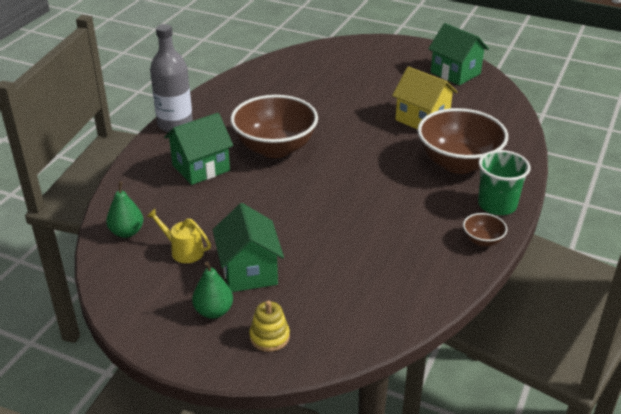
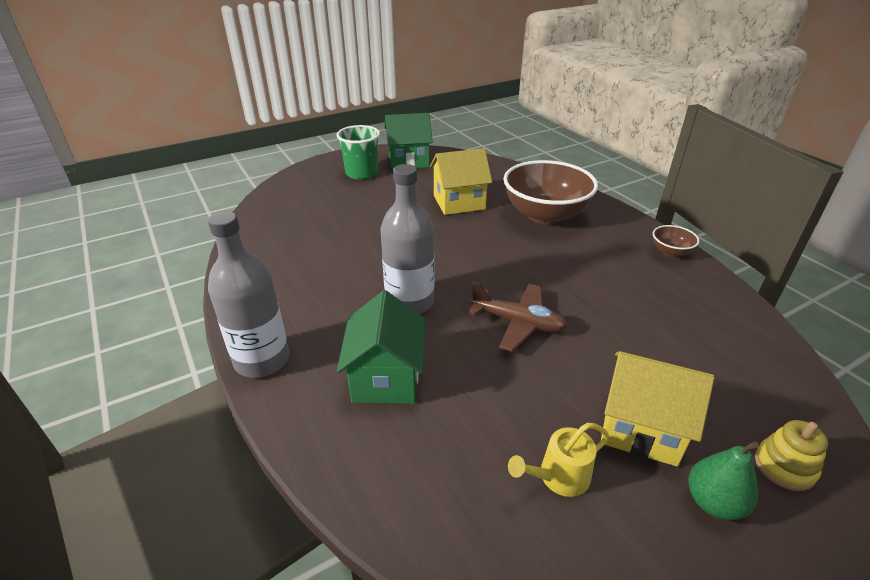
camera: 55 degrees left, 0 degrees up
(127, 232) = (468, 528): green pear -> none
(249, 271) = (641, 428): green house -> yellow house
(275, 148) = (410, 302): brown bowl -> grey bottle
(300, 196) = (518, 323): none -> brown plane
(497, 205) = (622, 224): green cup -> green cup (362, 173)

